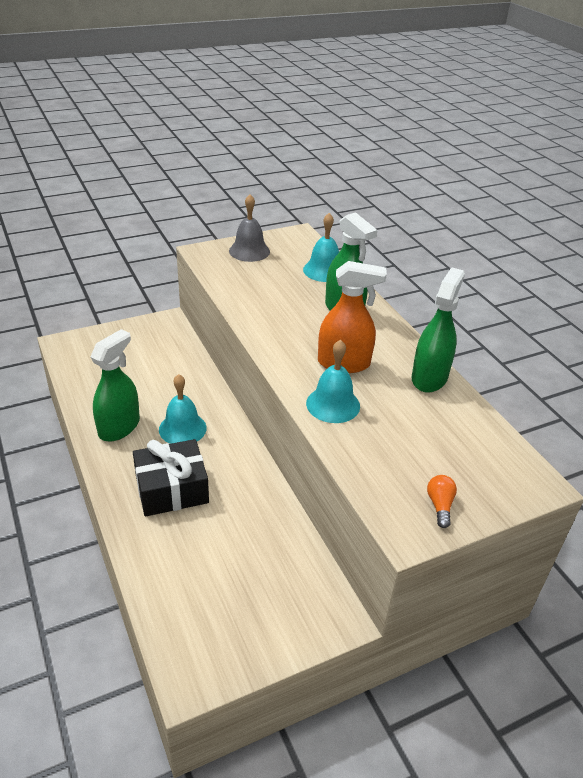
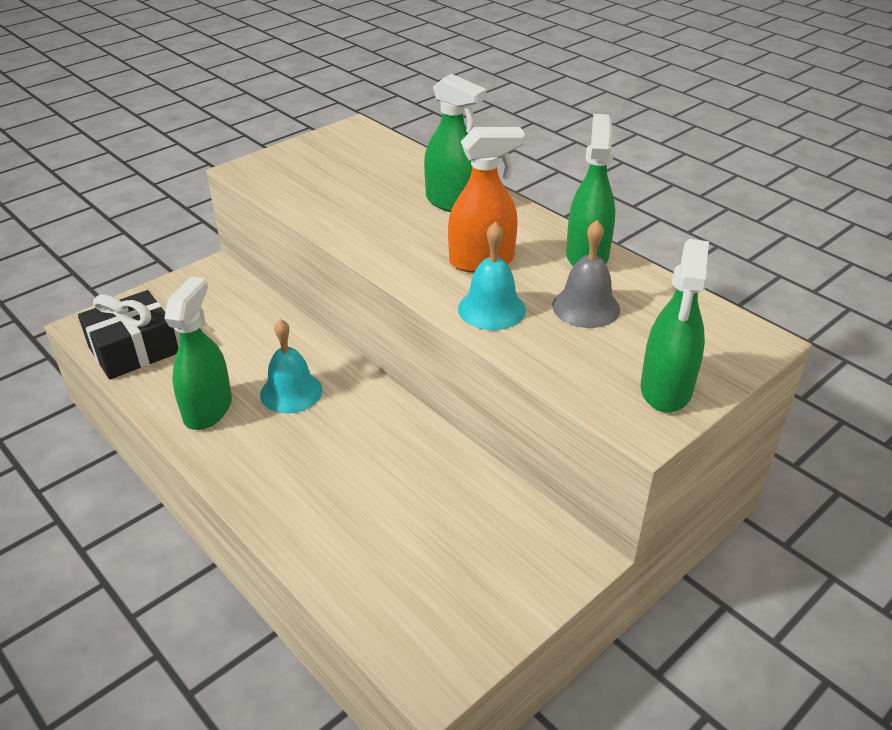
camera: 15 degrees left, 0 degrees up
(172, 489) = (310, 465): black gift -> black gift (133, 350)
(249, 251) = (303, 158): grey bell -> grey bell (586, 307)
(324, 270) = (406, 163): turquoise bell -> none
(440, 505) = (666, 389): orange light bulb -> green spray bottle

